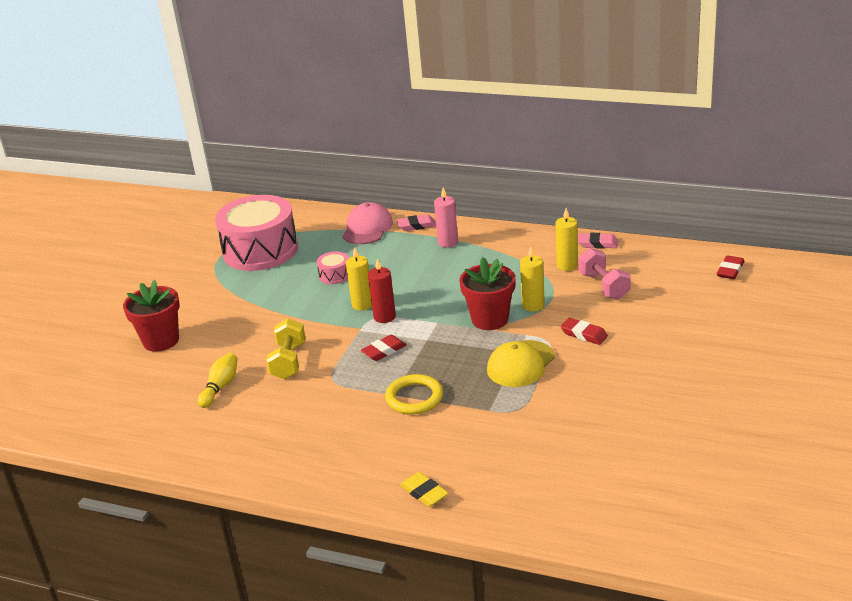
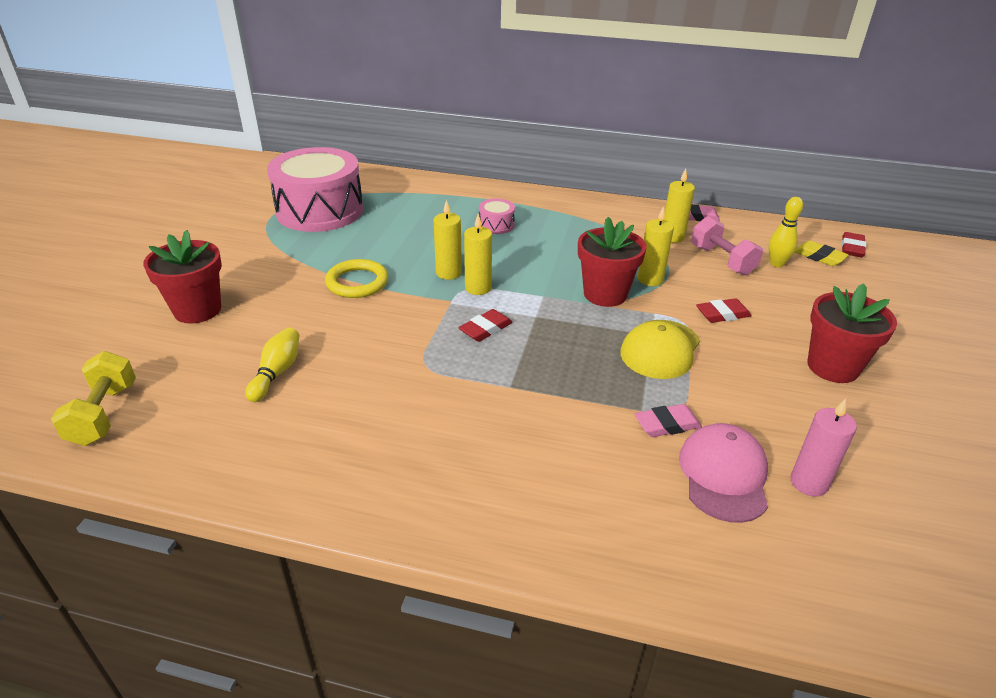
camera: 10 degrees left, 5 degrees up
(288, 361) = (366, 340): yellow dumbbell -> yellow dumbbell (104, 414)
(335, 275) = (410, 239): pink drum -> pink drum (496, 225)
(367, 228) = (439, 192): pink cap -> pink cap (723, 475)
(384, 317) = (478, 288): red candle -> yellow candle
(414, 398) = (538, 392): yellow ring -> yellow ring (357, 282)
(416, 226) = (493, 192): pink eraser -> pink eraser (667, 424)
(424, 492) = (588, 539): yellow eraser -> yellow eraser (819, 257)
(448, 242) = (532, 209): pink candle -> pink candle (809, 483)
(584, 334) = (722, 314): red eraser -> red eraser turned 45 degrees counterclockwise
(652, 288) = (776, 264): none -> yellow bowling pin
(657, 375) = (832, 367): none -> red flower pot

